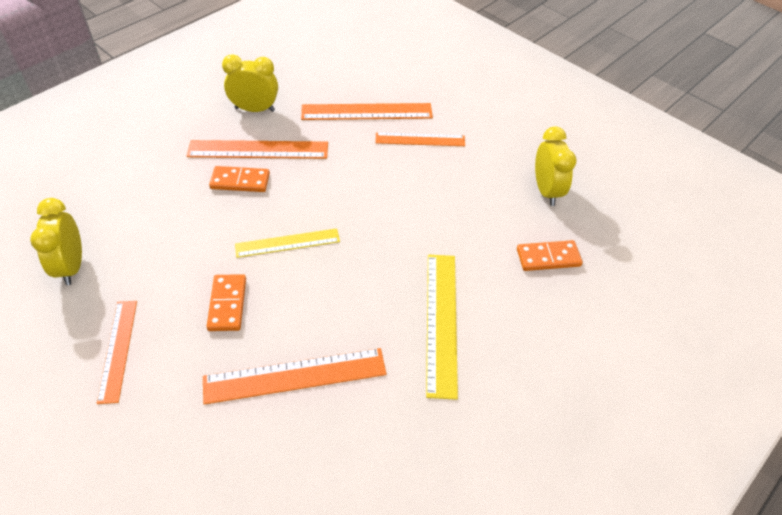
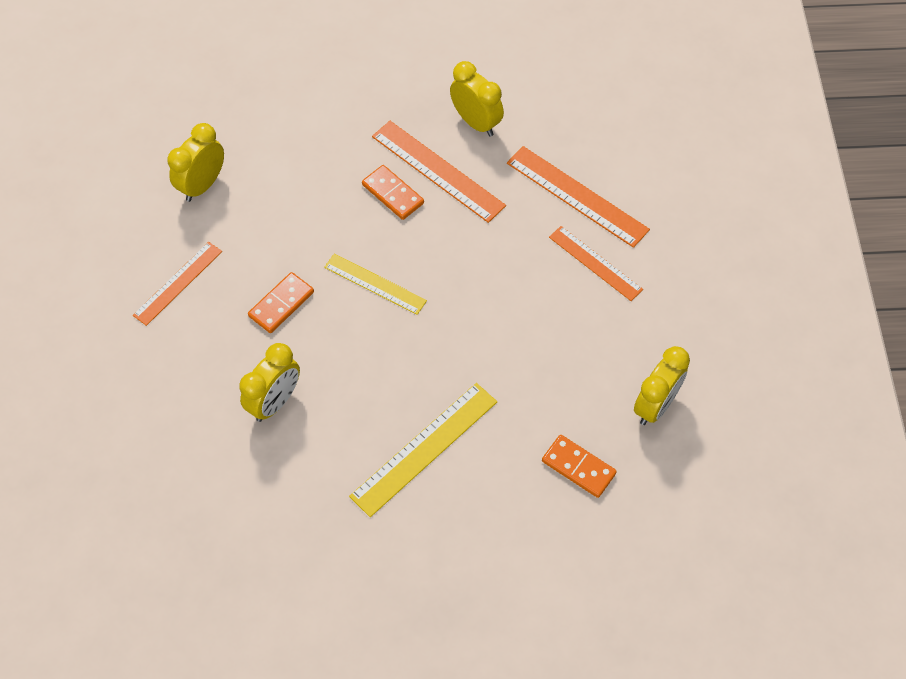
camera: 45 degrees right, 10 degrees up
(295, 376) = (275, 402): orange ruler -> yellow clock

